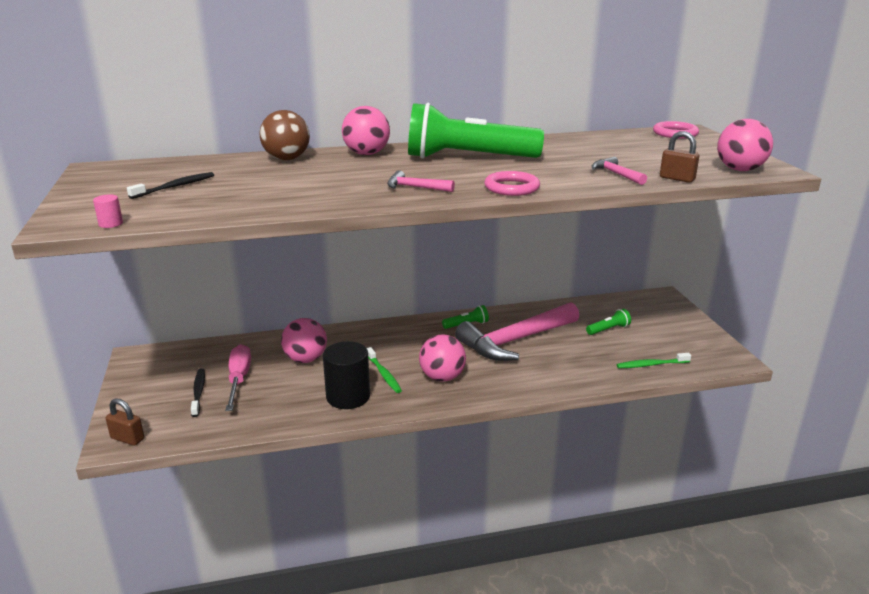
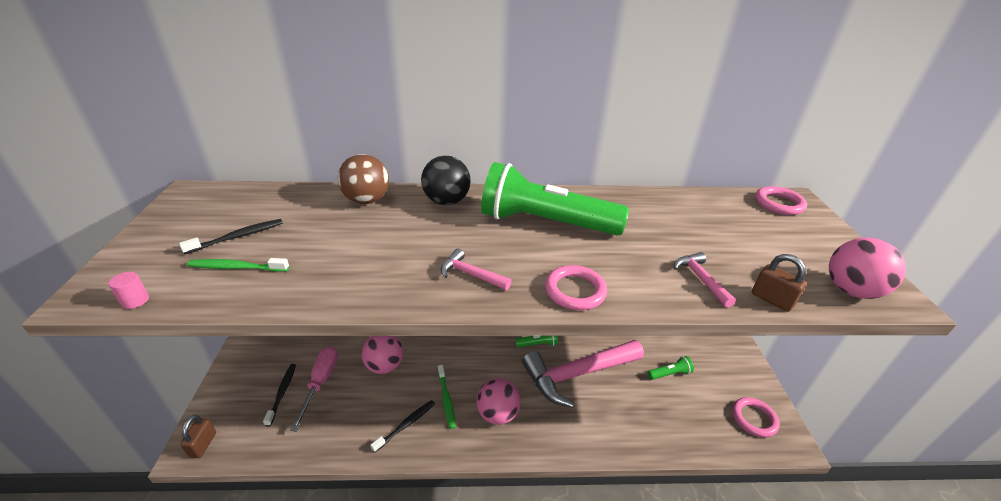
camera: 10 degrees right, 10 degrees up
(127, 438) = (203, 444): brown padlock -> brown padlock turned 60 degrees clockwise
(348, 397) = (406, 425): black cylinder -> black toothbrush
(366, 154) = (446, 201): pink ball -> black ball
(651, 365) = (703, 434): green toothbrush -> green toothbrush (236, 267)
(696, 349) = (754, 419): none -> pink ring

